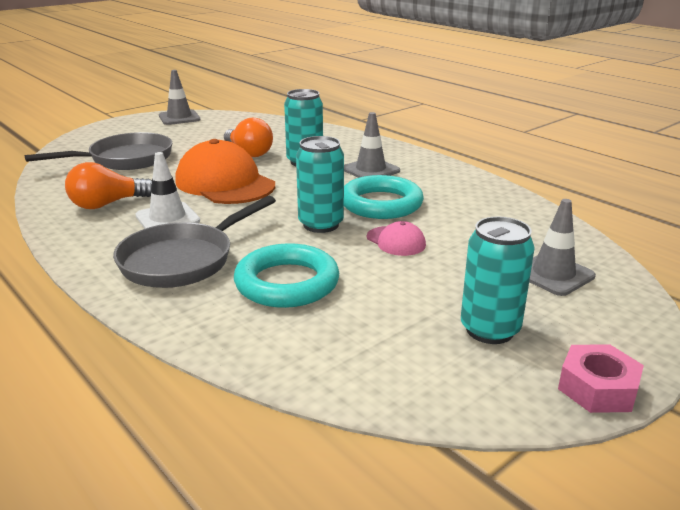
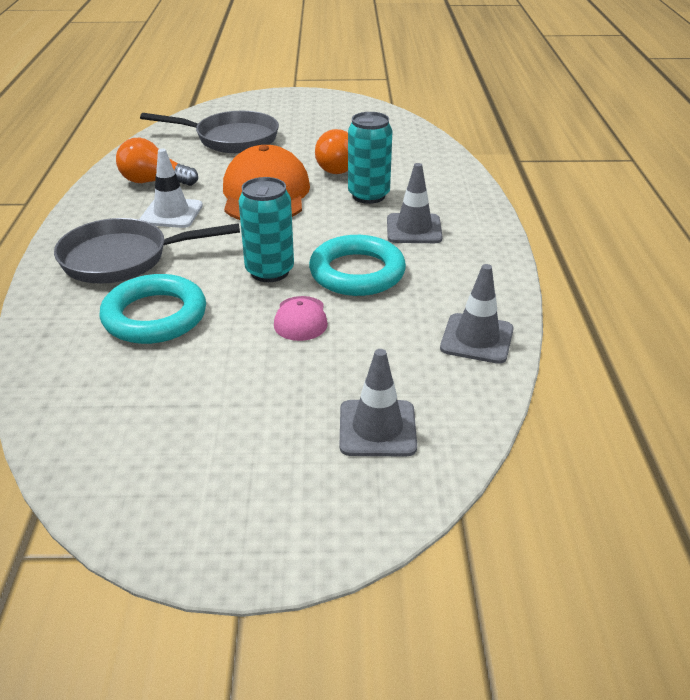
camera: 40 degrees right, 10 degrees up
(179, 118) = (342, 104): grey traffic cone -> grey traffic cone (477, 339)
(489, 330) = (222, 446): turquoise can -> none
(597, 388) = (206, 553): pink nut -> none

